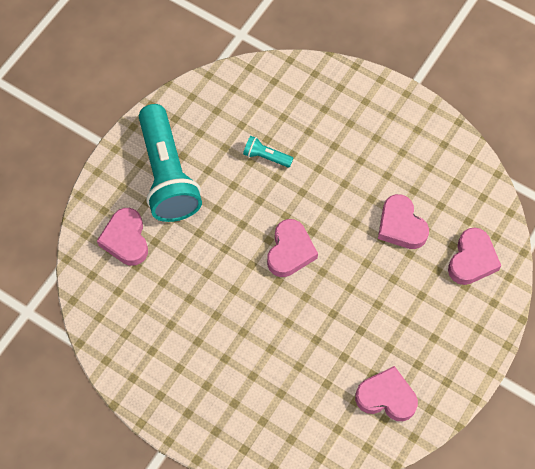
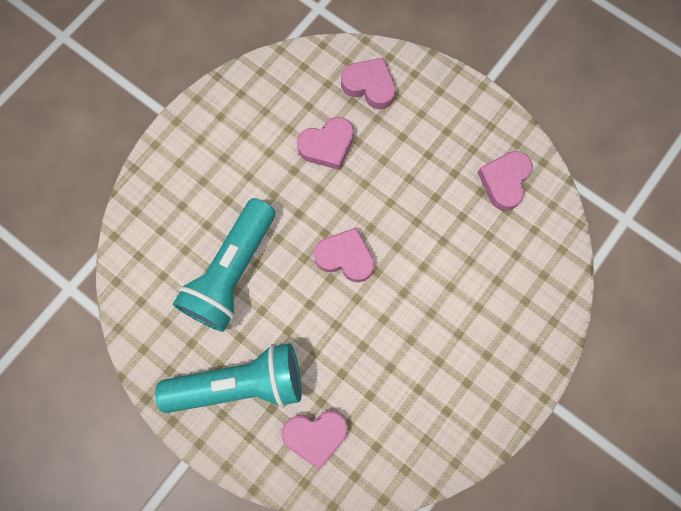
camera: 85 degrees left, 10 degrees up
(266, 156) = (231, 272): turquoise flashlight -> turquoise flashlight, size x2.43

